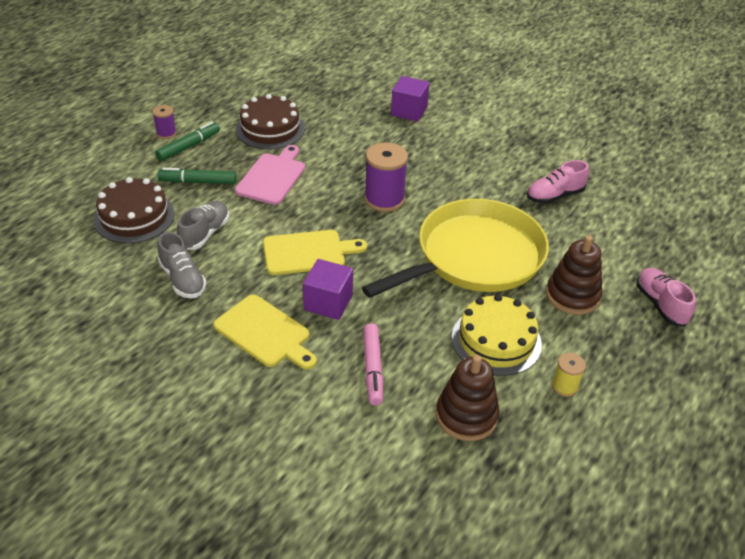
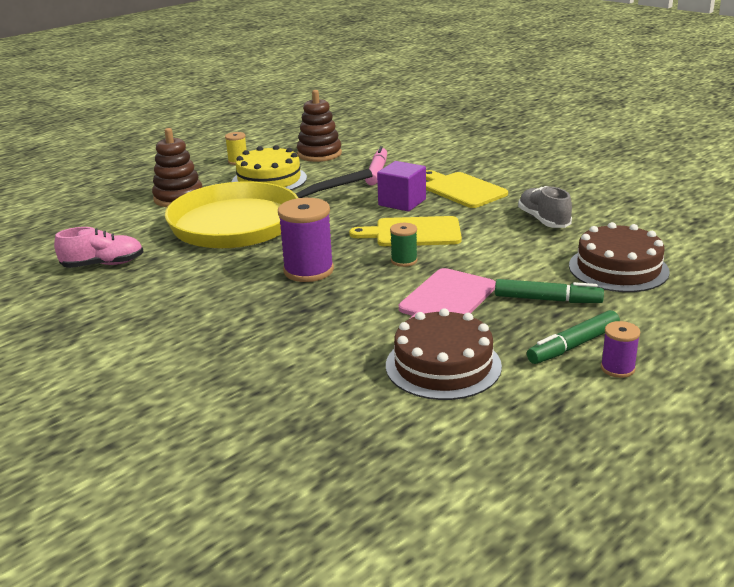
camera: 165 degrees left, 15 degrees down
(205, 233) = (527, 251): grey shoe -> none
(310, 215) = (404, 261): none -> green spool
(409, 111) = (198, 382): purple cube -> none
(660, 305) = (110, 191): pink shoe -> none

